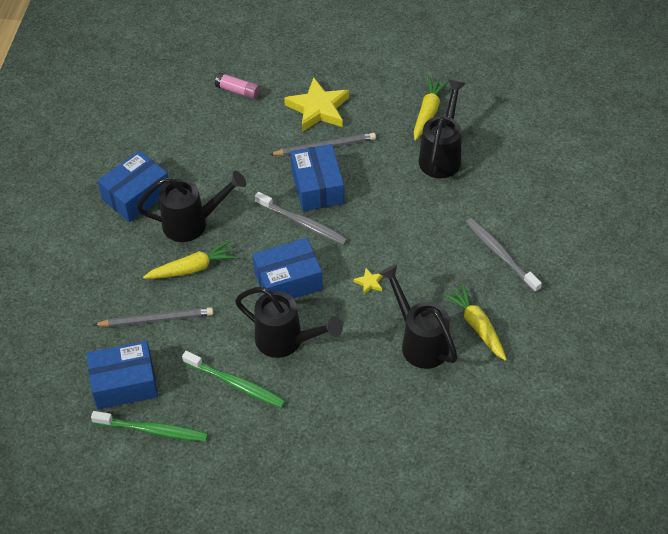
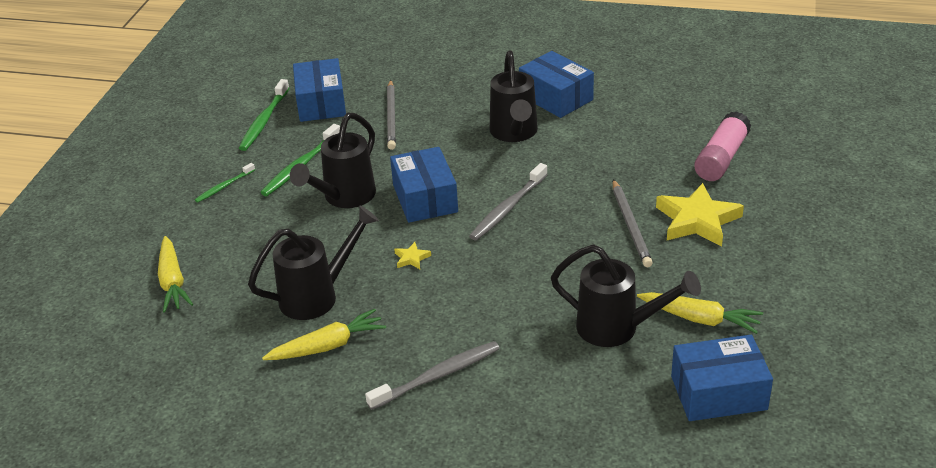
camera: 95 degrees right, 15 degrees down
(192, 268) = (453, 135): yellow carrot -> yellow carrot (172, 282)
(238, 91) = (721, 158): pink glue stick -> pink glue stick, size x1.58
(267, 444) = (224, 187): none -> green toothbrush
(317, 187) = (564, 219): blue box -> blue box (718, 393)

